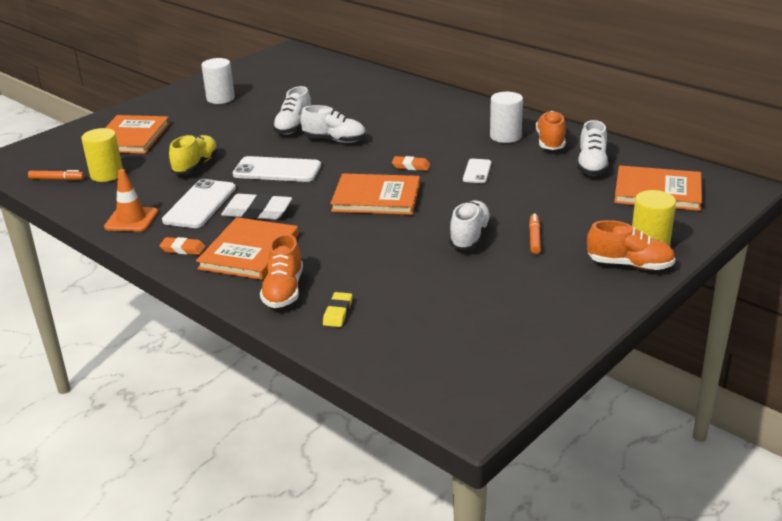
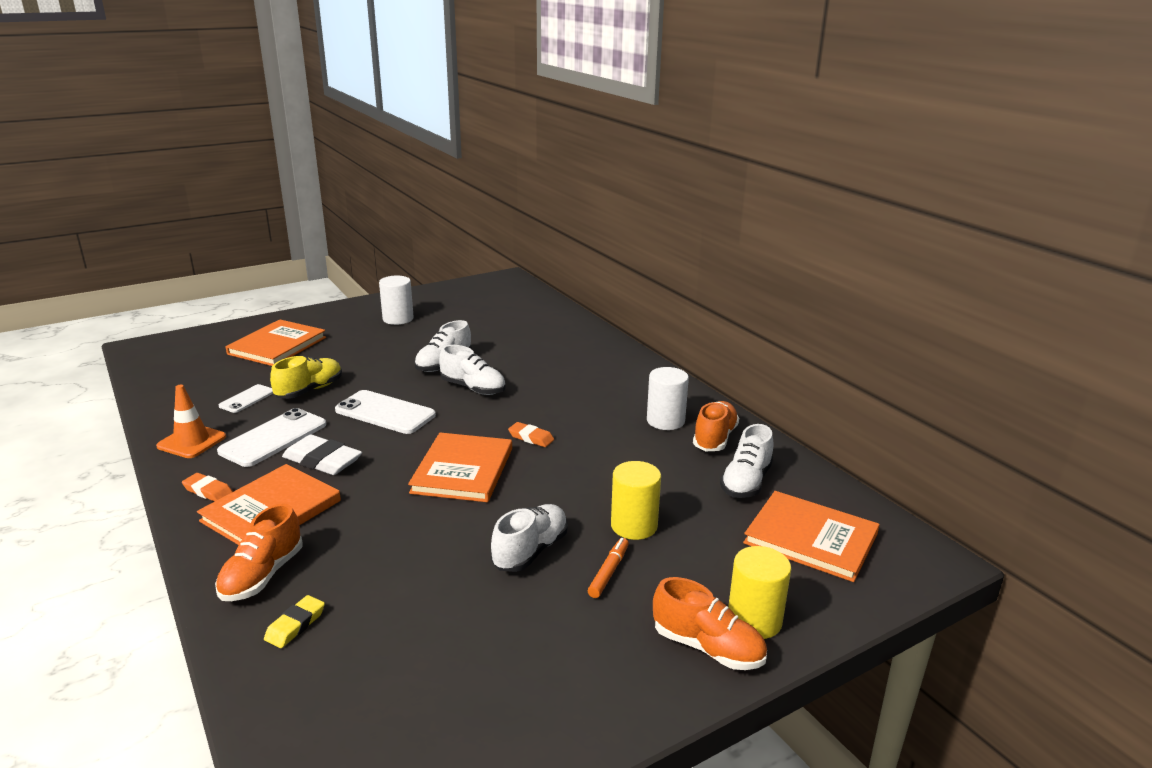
camera: 15 degrees right, 5 degrees down
(57, 179) = (168, 379): orange marker -> none
(107, 174) = (217, 383): yellow cylinder -> yellow cylinder (634, 526)
(376, 197) = (463, 470): orange book -> orange book turned 75 degrees clockwise
(477, 171) = (601, 460): white phone -> white phone (247, 399)

